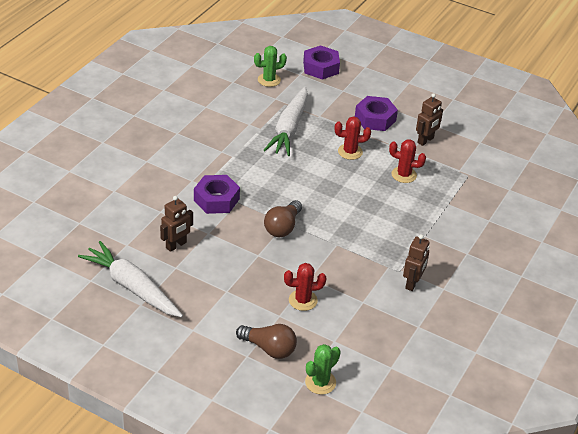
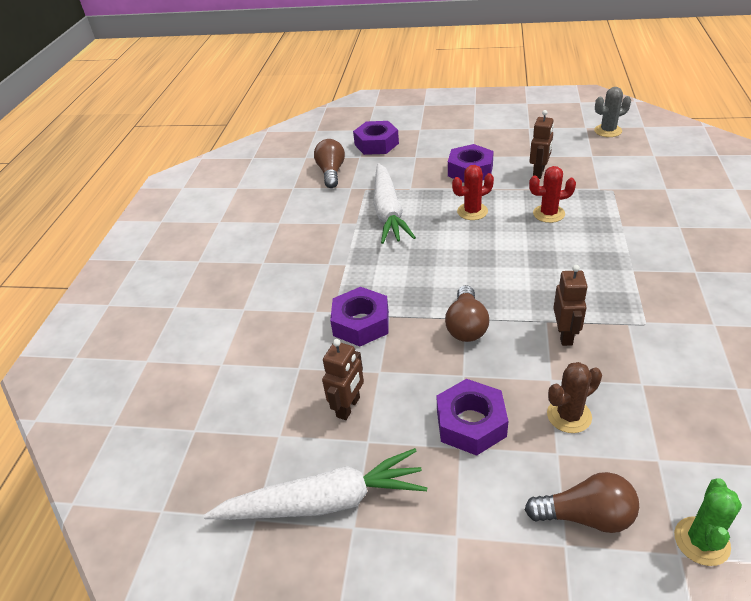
camera: 15 degrees left, 0 degrees up
(132, 287) = (324, 502): white carrot -> white carrot turned 150 degrees clockwise
(242, 282) = (471, 423): none -> purple nut
(269, 80) = (331, 173): green cactus -> brown light bulb
(303, 300) = (569, 415): red cactus -> brown cactus
(412, 283) = (675, 333): brown robot -> brown robot (565, 335)
(513, 126) = (608, 131): none -> grey cactus

